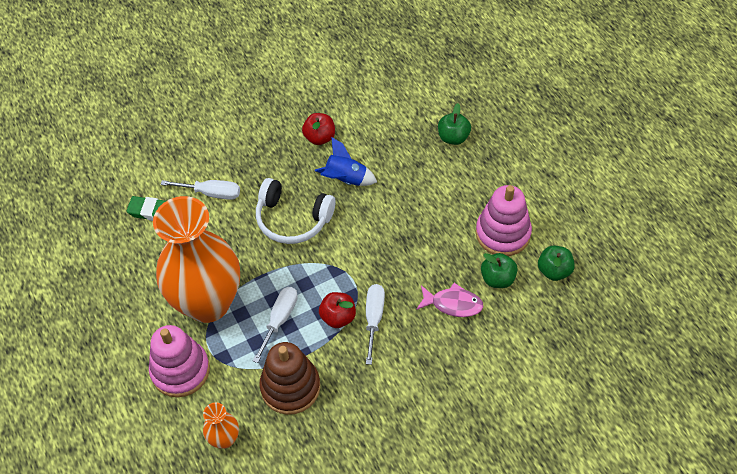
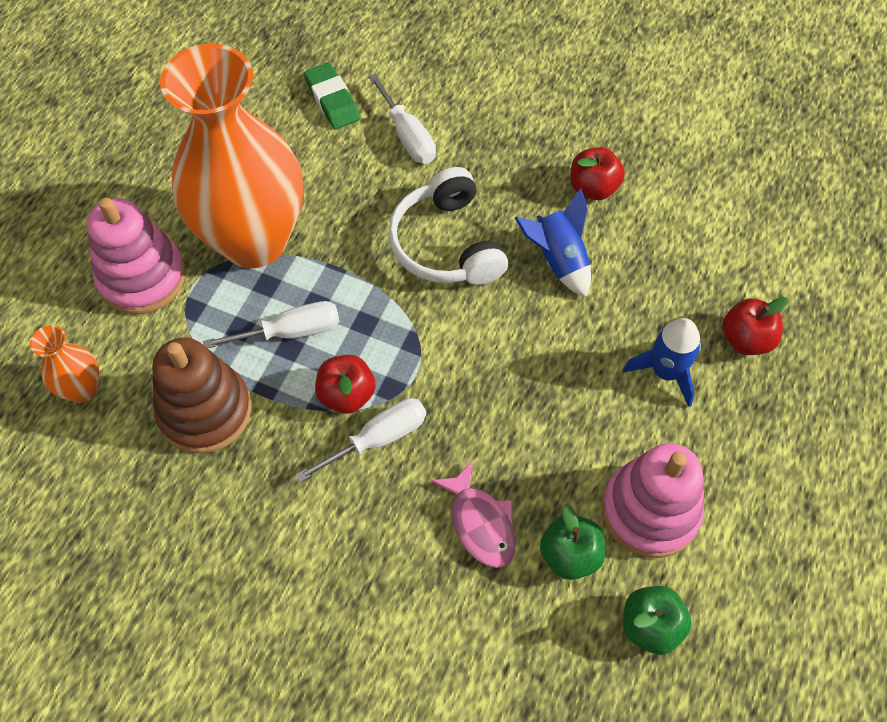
camera: 50 degrees right, 5 degrees up
(442, 179) = (665, 372): none -> blue rocket
(453, 137) = (746, 339): green apple -> red apple

